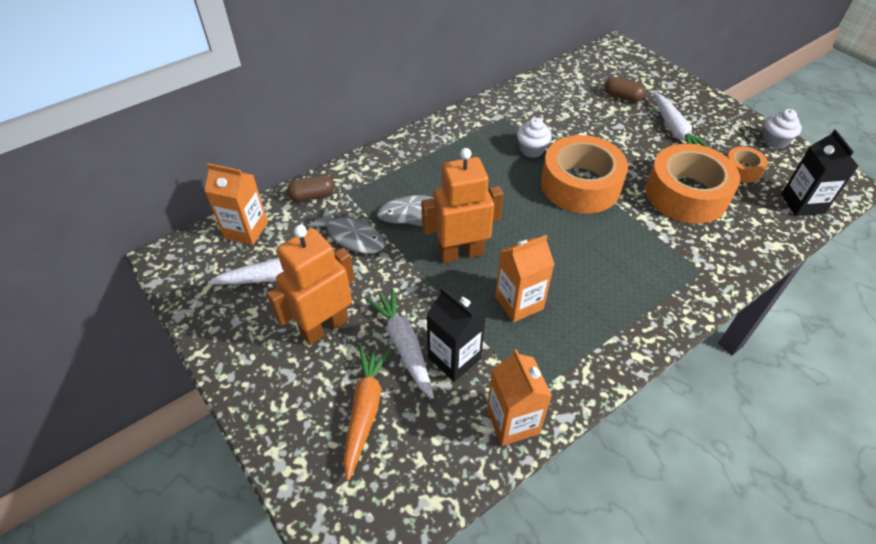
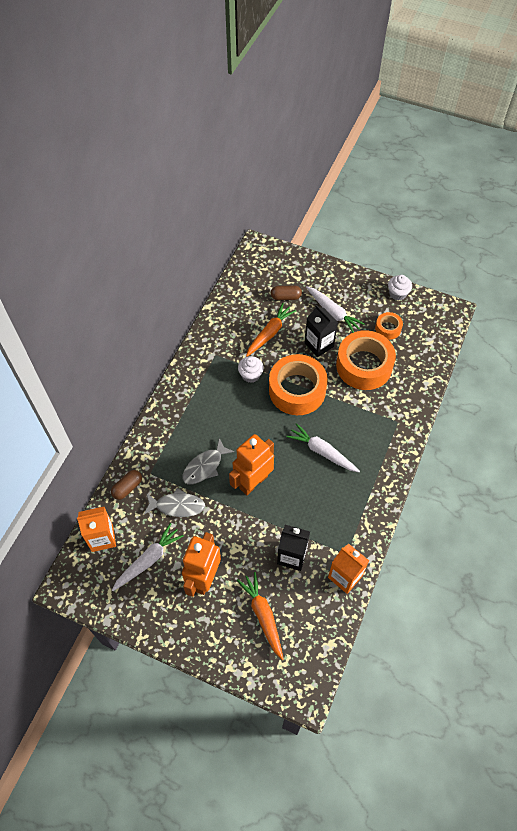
camera: 30 degrees left, 10 degrees up
(404, 346) = (259, 564): white carrot -> white carrot (322, 452)
(519, 303) = (307, 499): orange carton -> none
(581, 121) = (269, 333): none -> orange carrot
(802, 204) = (432, 340): black carton -> black carton (319, 345)

